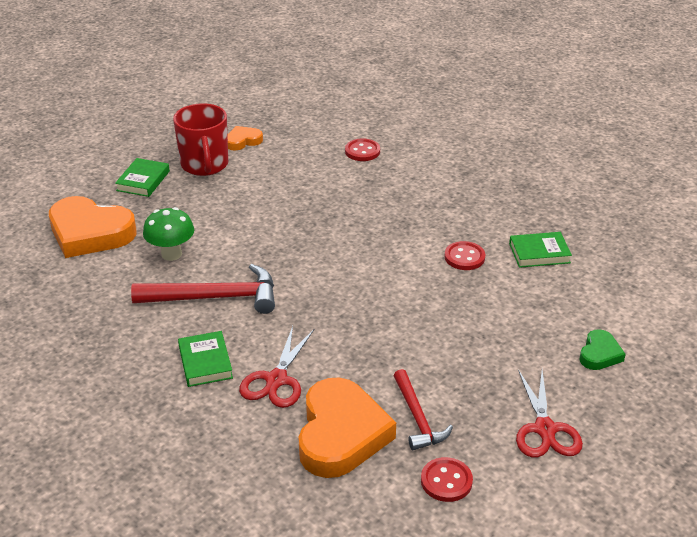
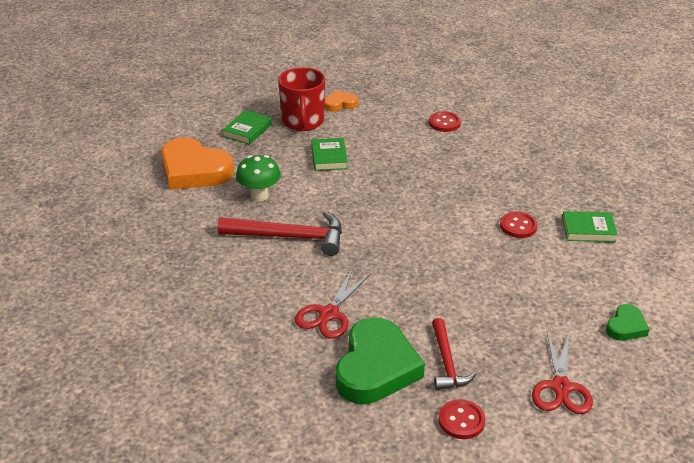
camera: 10 degrees right, 0 degrees up
(205, 362) = (271, 291): green book -> green book (329, 157)
(341, 434) = (376, 367): orange heart -> green heart

